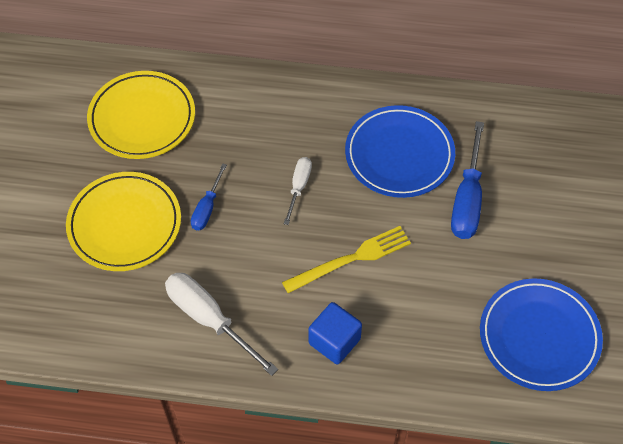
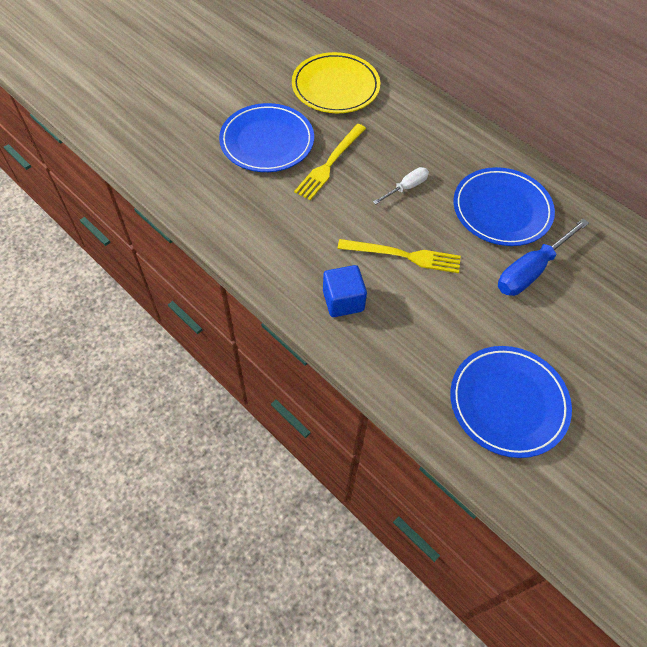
camera: 35 degrees right, 0 degrees up
(124, 224) = (267, 141): yellow plate -> blue plate
(207, 208) = (330, 163): blue screwdriver -> yellow fork
(209, 319) = (269, 231): white screwdriver -> none

